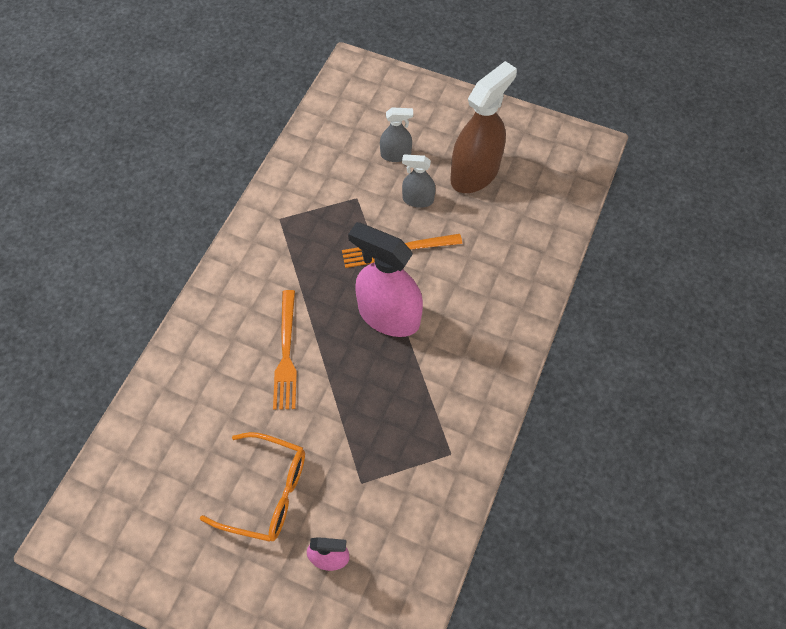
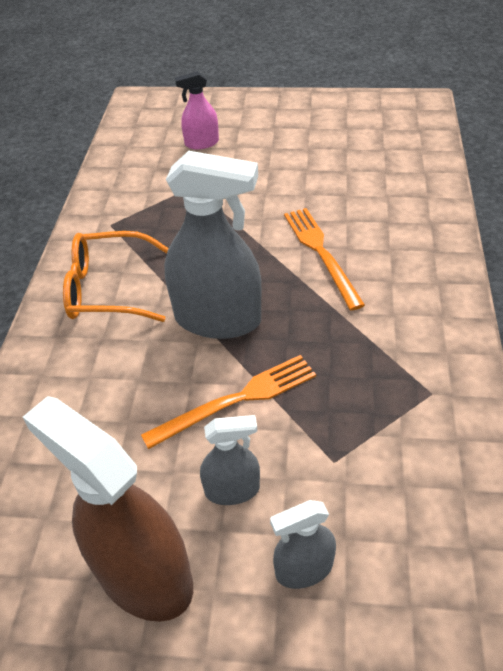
camera: 165 degrees right, 15 degrees down
(267, 491) = (276, 161): orange glasses -> orange glasses (108, 289)
(388, 316) = (218, 319): pink spray bottle -> grey spray bottle
(474, 174) = (143, 575): brown spray bottle -> brown spray bottle turned 105 degrees clockwise

